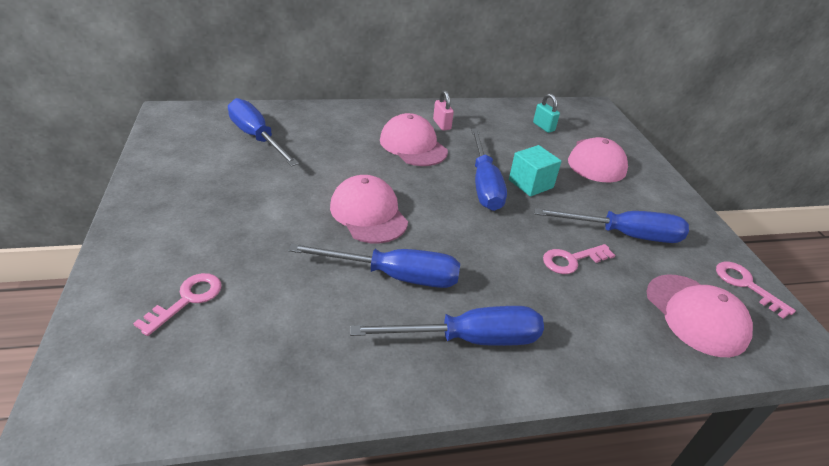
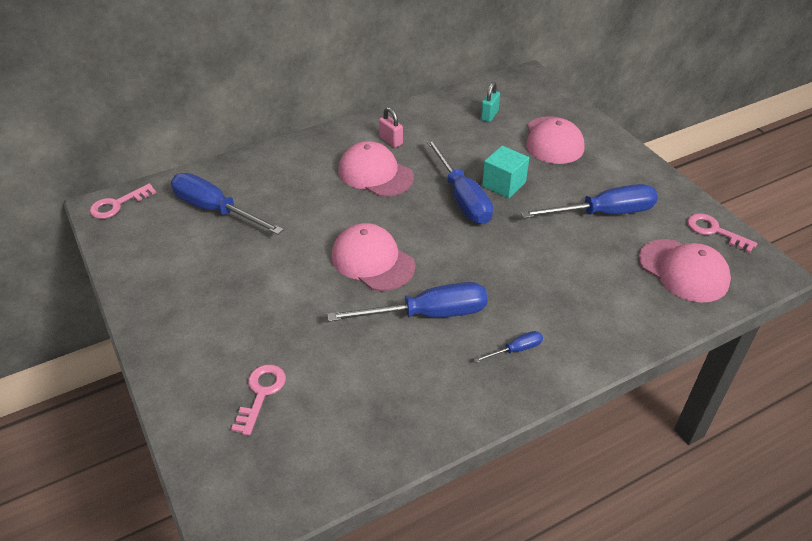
camera: 15 degrees left, 5 degrees up
(469, 339) = (516, 350): blue screwdriver -> blue screwdriver, size x0.46
(543, 127) = (489, 115): turquoise padlock -> turquoise padlock turned 75 degrees clockwise
(572, 260) = (569, 251): pink key -> pink key (118, 204)

